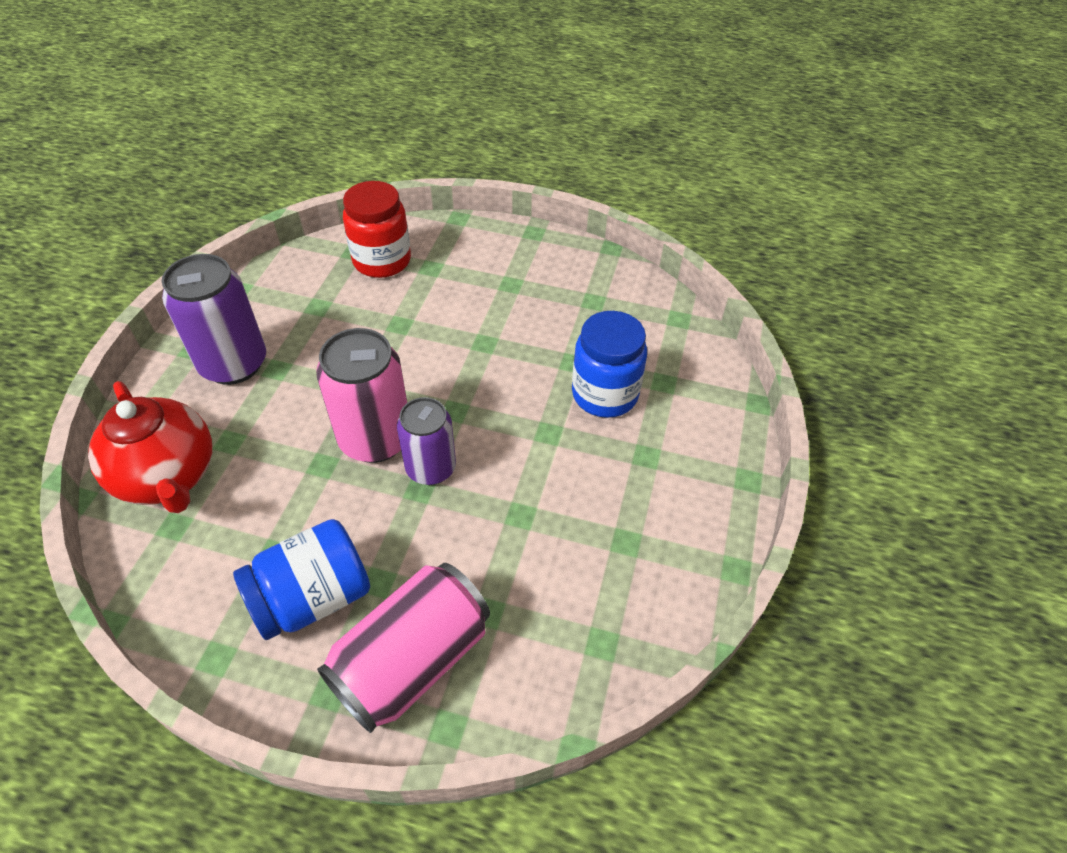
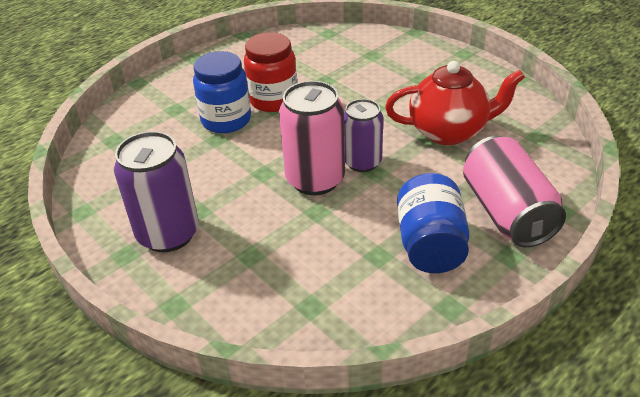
camera: 55 degrees left, 10 degrees down
(169, 477) = (257, 299): red teapot -> red teapot (449, 131)
(382, 261) = (141, 129): red jar -> red jar (273, 100)
(605, 394) = (362, 77): blue jar -> blue jar (226, 120)

